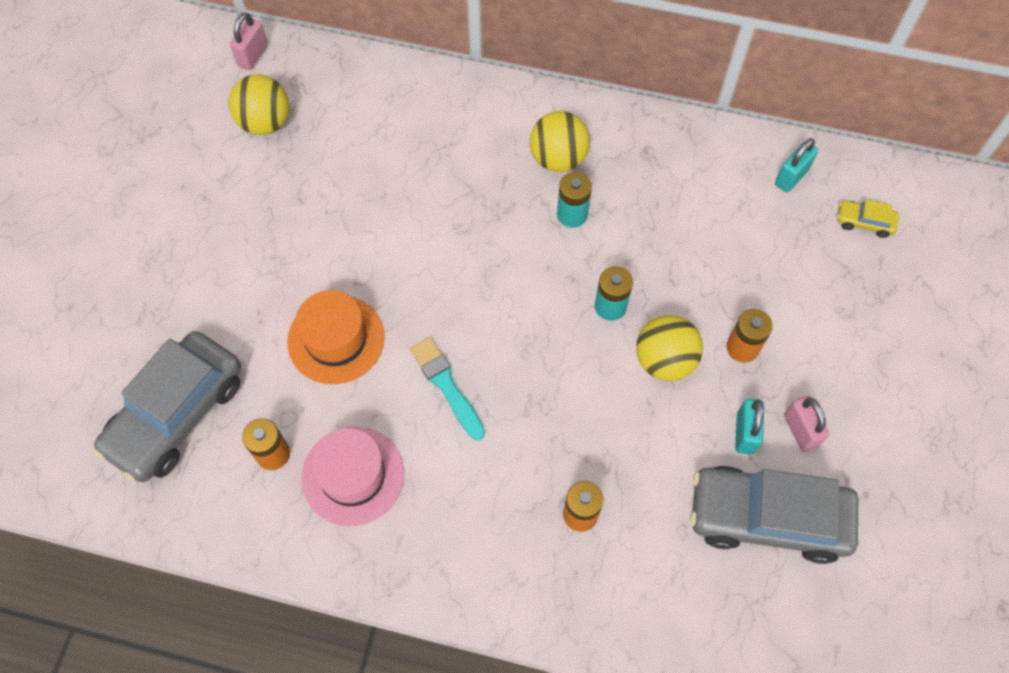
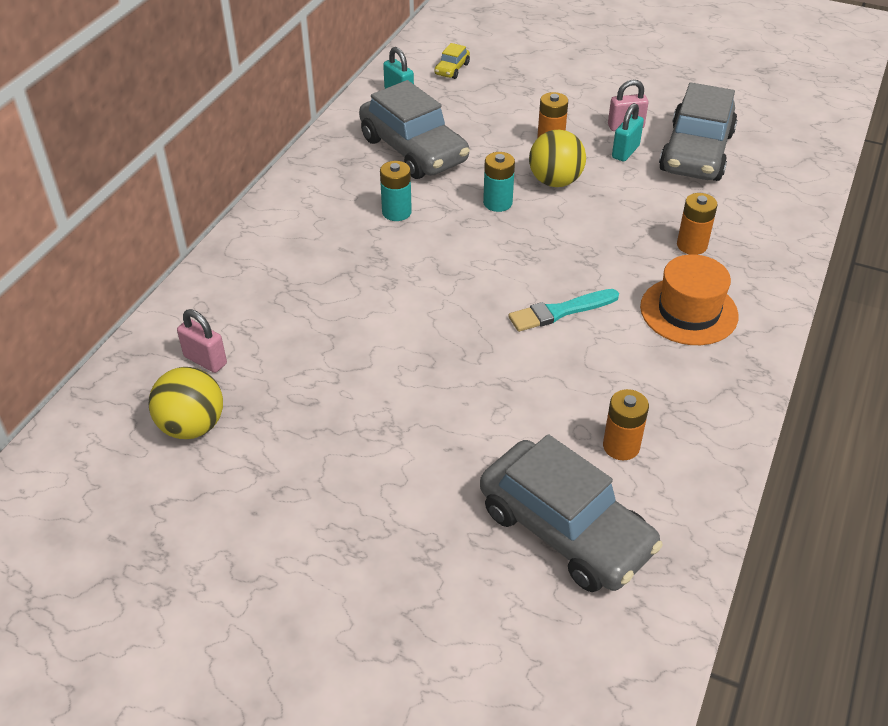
camera: 80 degrees left, 20 degrees down
(253, 55) = (86, 431): pink padlock -> pink padlock (205, 360)
(336, 339) = (495, 386): orange hat -> orange hat (688, 311)
(353, 475) = (649, 386): pink hat -> none
(558, 158) = (332, 213): yellow ball -> none
(685, 211) = (413, 150): none -> grey car
(745, 433) = (625, 152): turquoise padlock -> turquoise padlock turned 75 degrees counterclockwise

